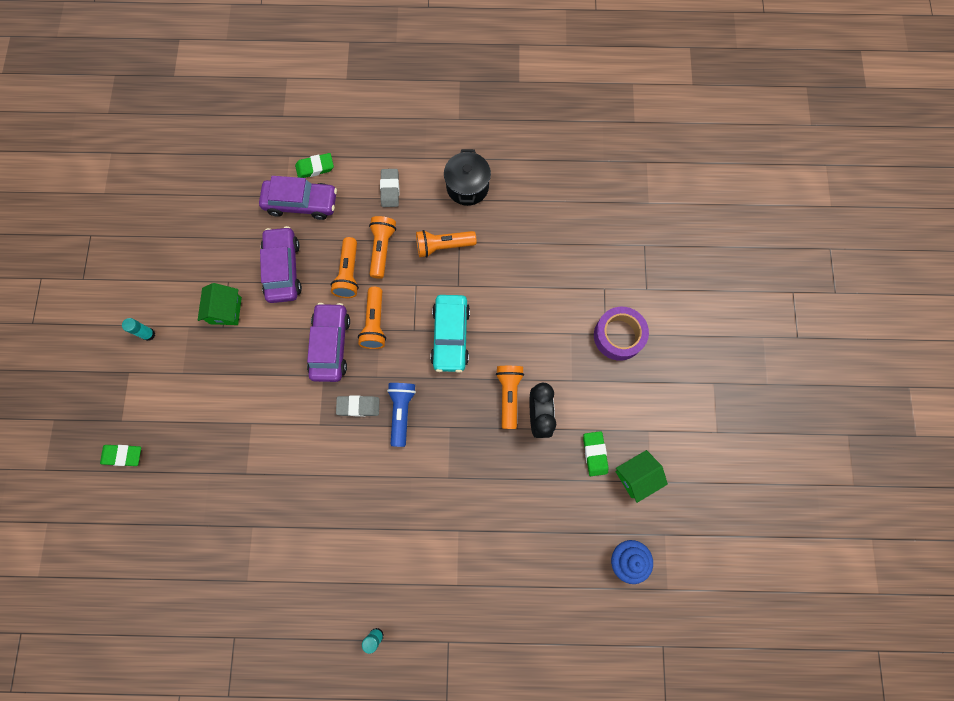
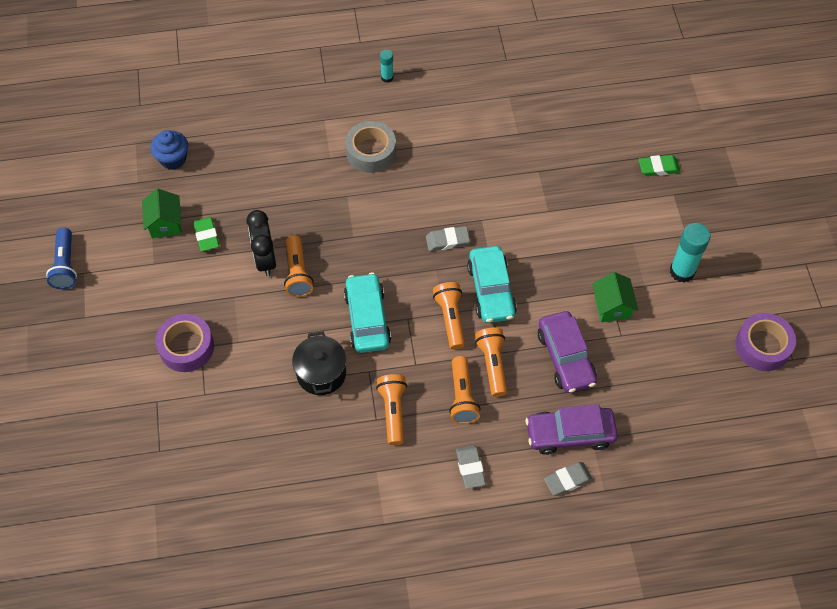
camera: 170 degrees right, 15 degrees down
(110, 251) = (762, 346): none -> purple tape
(148, 334) = (682, 271): turquoise glue stick -> turquoise glue stick, size x1.84
(315, 167) = (567, 480): green eraser -> grey eraser
(330, 345) = (491, 290): purple car -> turquoise car
(401, 412) = (403, 242): blue flashlight -> blue flashlight (65, 265)
(413, 530) = (371, 152): none -> grey tape
(443, 246) = (393, 411): orange flashlight -> orange flashlight turned 75 degrees counterclockwise
(467, 187) = (378, 487): black pot -> black pot (321, 373)
(636, 476) = (165, 223): green house -> green house turned 60 degrees counterclockwise

